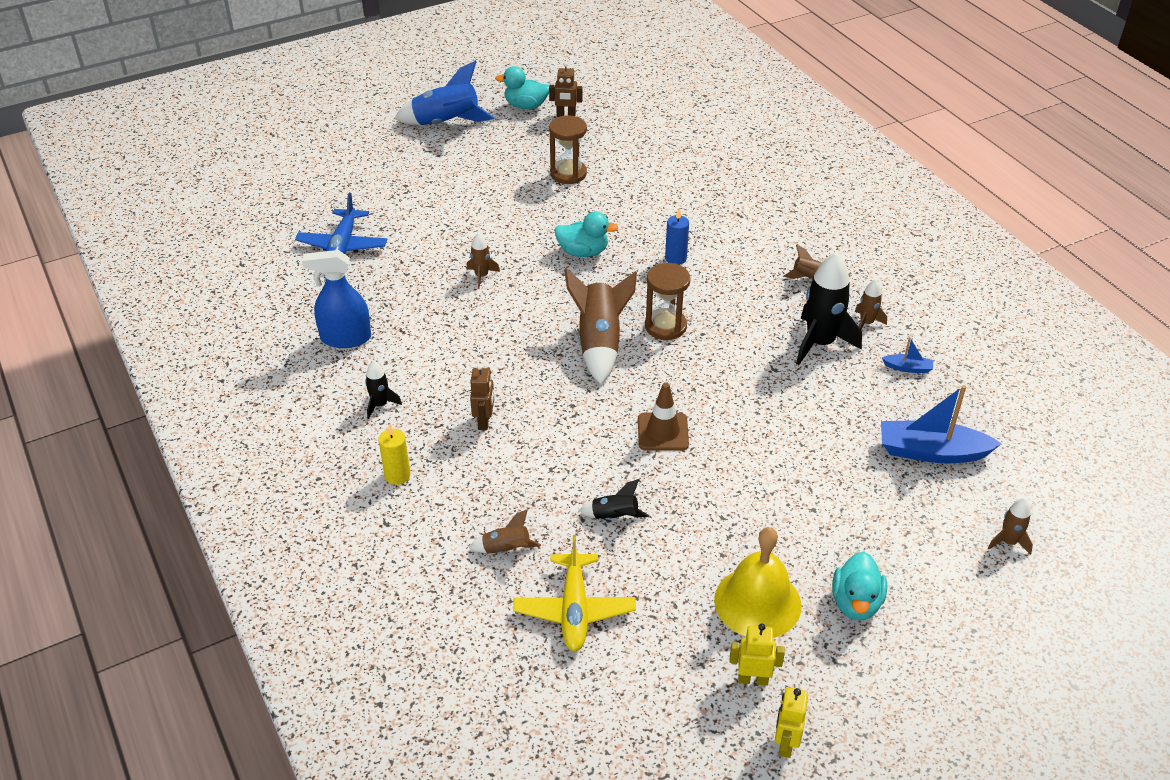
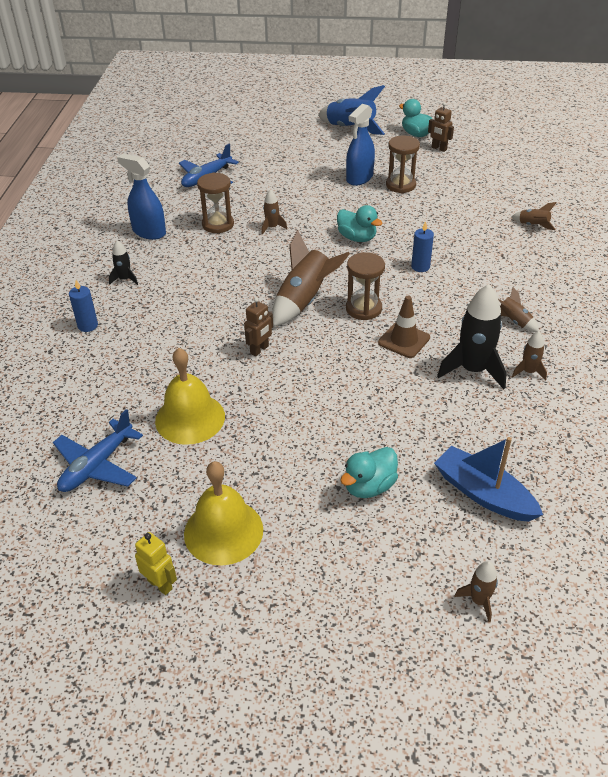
camera: 35 degrees right, 0 degrees up
(397, 475) = (88, 325): yellow candle -> blue candle
(417, 297) = (218, 224): none -> brown hourglass
(484, 421) = (175, 317): brown robot -> brown robot (259, 350)
(506, 549) = (99, 403): brown rocket -> brown rocket (533, 225)
(516, 181) = (359, 178): none -> blue spray bottle
(574, 609) = (97, 465): yellow plane -> blue plane
(614, 517) = (190, 418): black rocket -> yellow bell
(663, 432) = (284, 378): brown traffic cone -> brown traffic cone (404, 340)
(785, 743) = (132, 646): yellow robot -> none
(856, 603) = (297, 574): turquoise duck -> turquoise duck (369, 486)
(908, 368) = (530, 420): blue boat -> none

